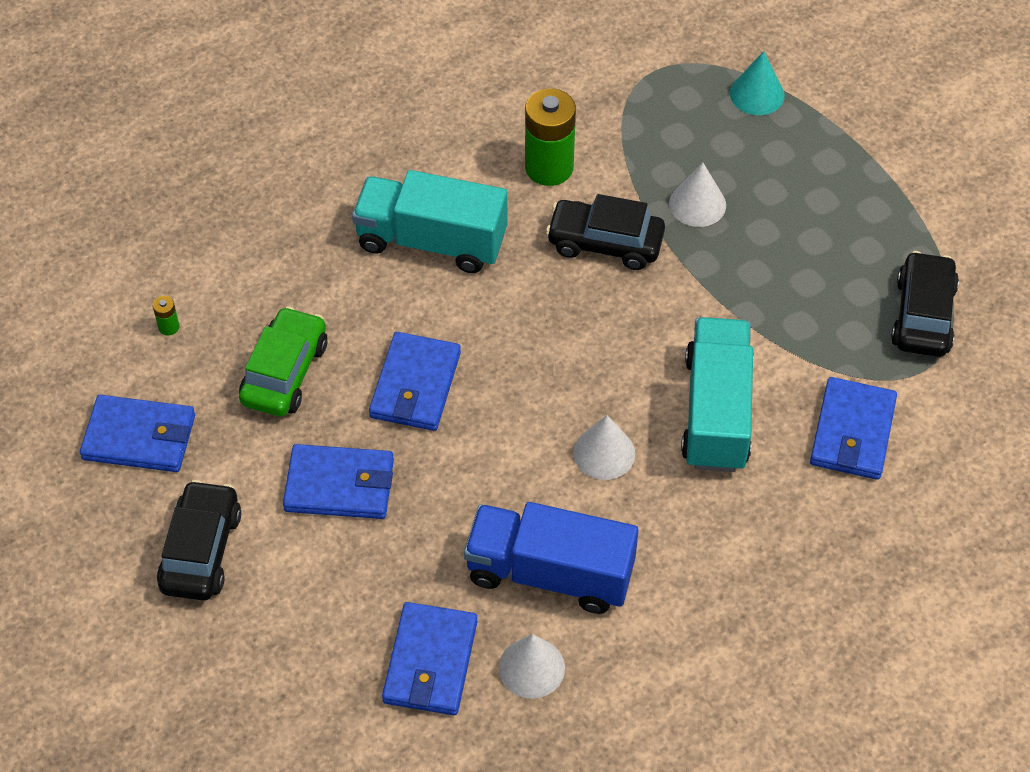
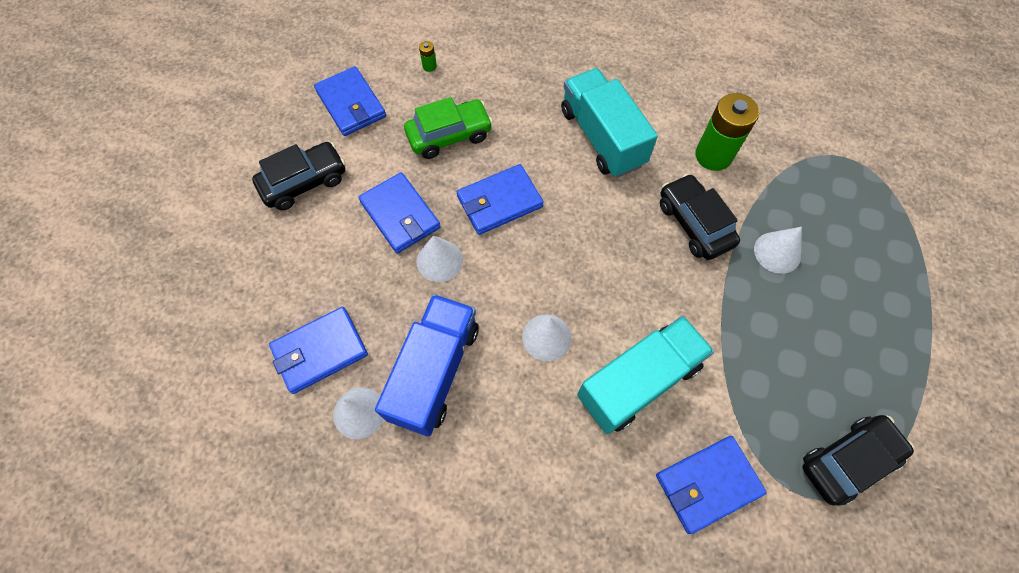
camera: 50 degrees right, 10 degrees up
(431, 486) = (439, 260): none -> white cone
(550, 573) = (434, 372): blue truck -> blue truck turned 45 degrees clockwise
(757, 94) = (895, 223): turquoise cone -> none

